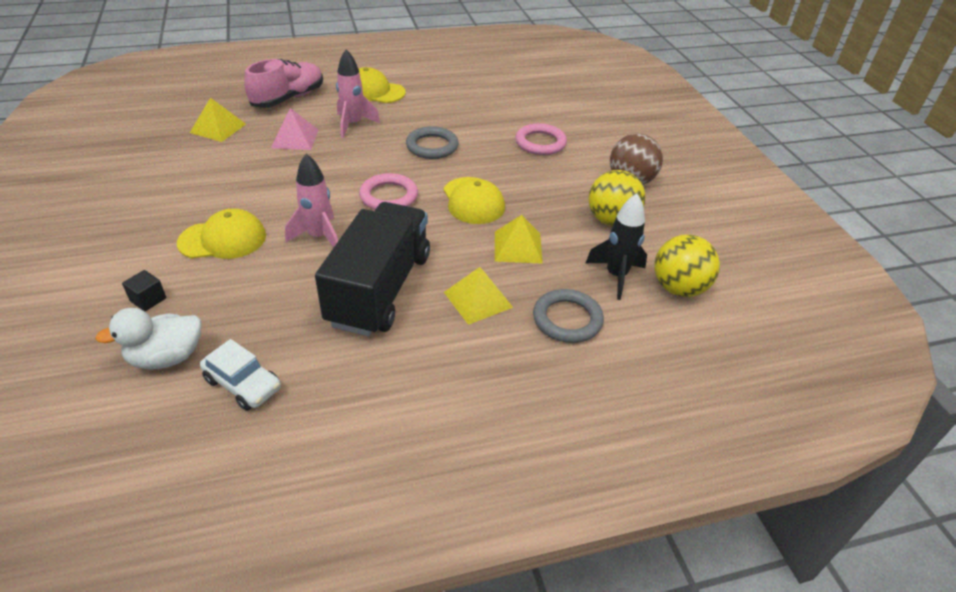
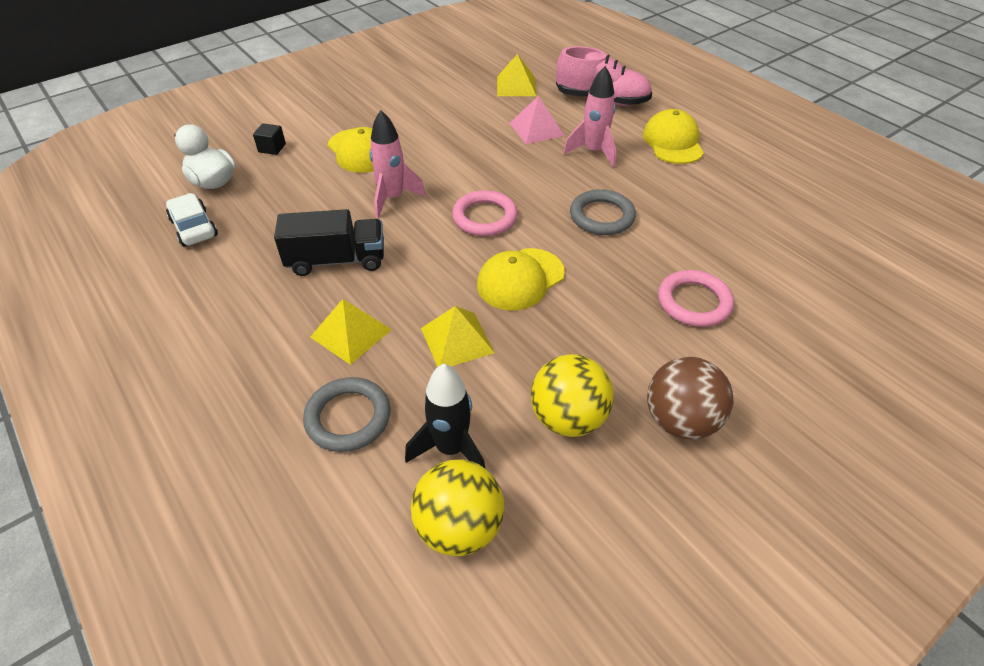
camera: 70 degrees right, 5 degrees up
(243, 384) = (194, 228): white car -> white car turned 135 degrees clockwise
(380, 289) = (336, 260): black truck -> black truck, size x0.65

